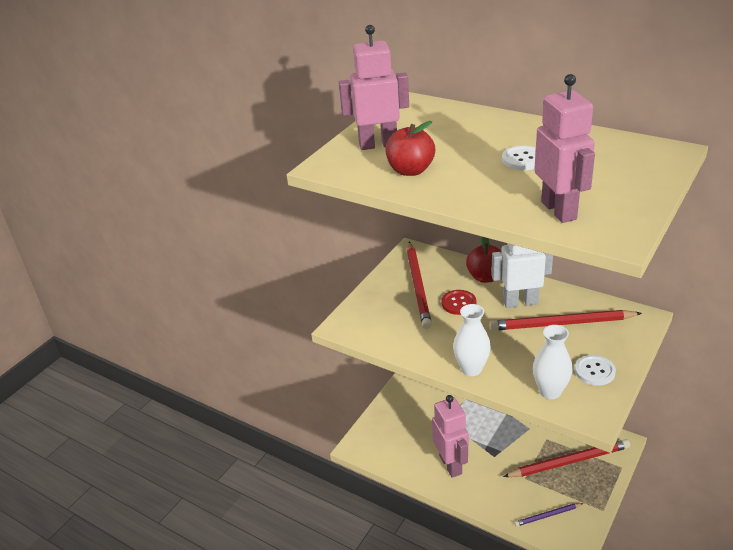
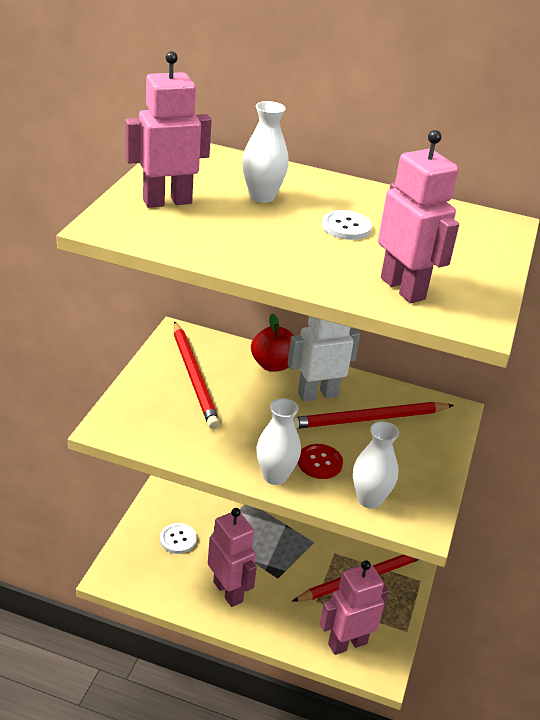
camera: 20 degrees left, 0 degrees up
(410, 170) = (216, 235): red apple -> none
(457, 137) = (262, 196): none -> white vase
(458, 303) = (246, 397): red button -> red button (319, 463)
(547, 516) = (347, 643): purple pencil -> pink robot
(594, 371) = (414, 473): white button -> white button (178, 539)

